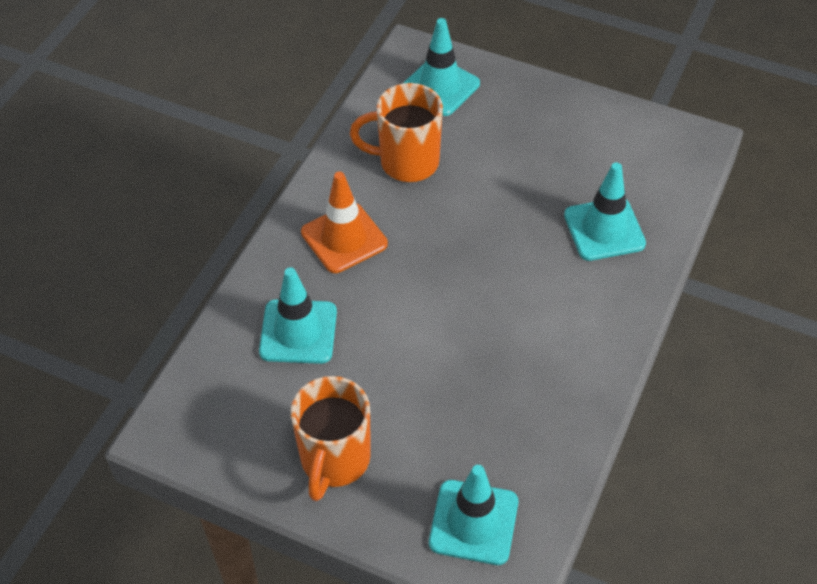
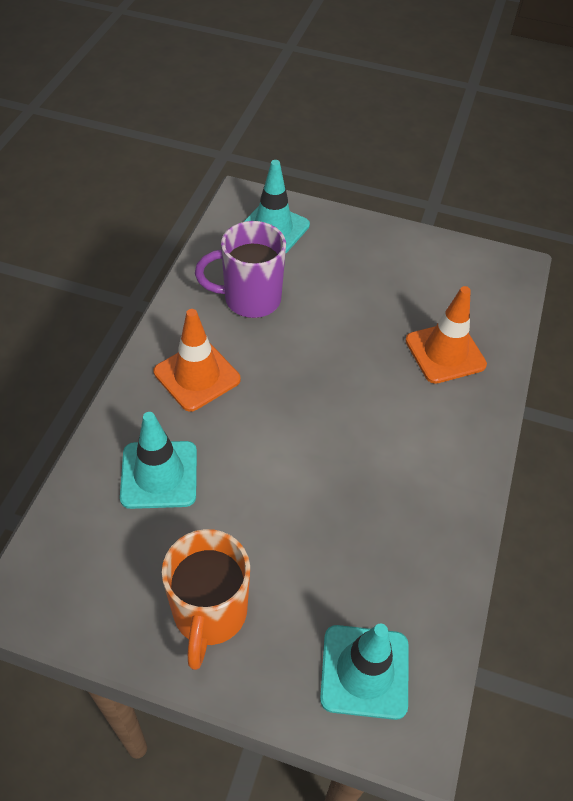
camera: 10 degrees left, 0 degrees up
(406, 162) = (250, 299): orange mug -> purple mug
(604, 229) = (445, 353): turquoise traffic cone -> orange traffic cone

